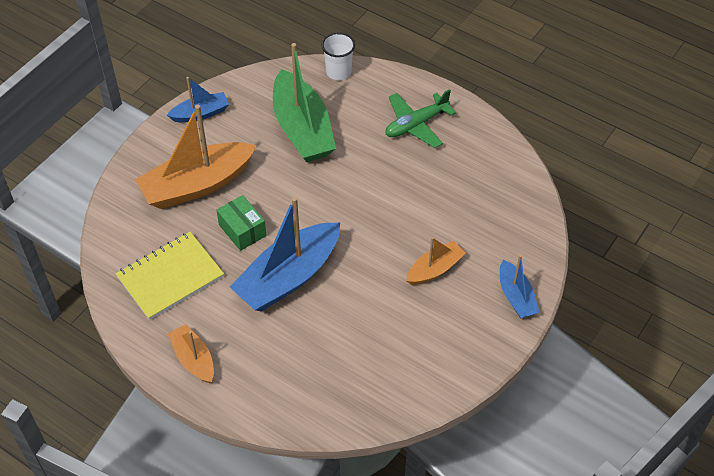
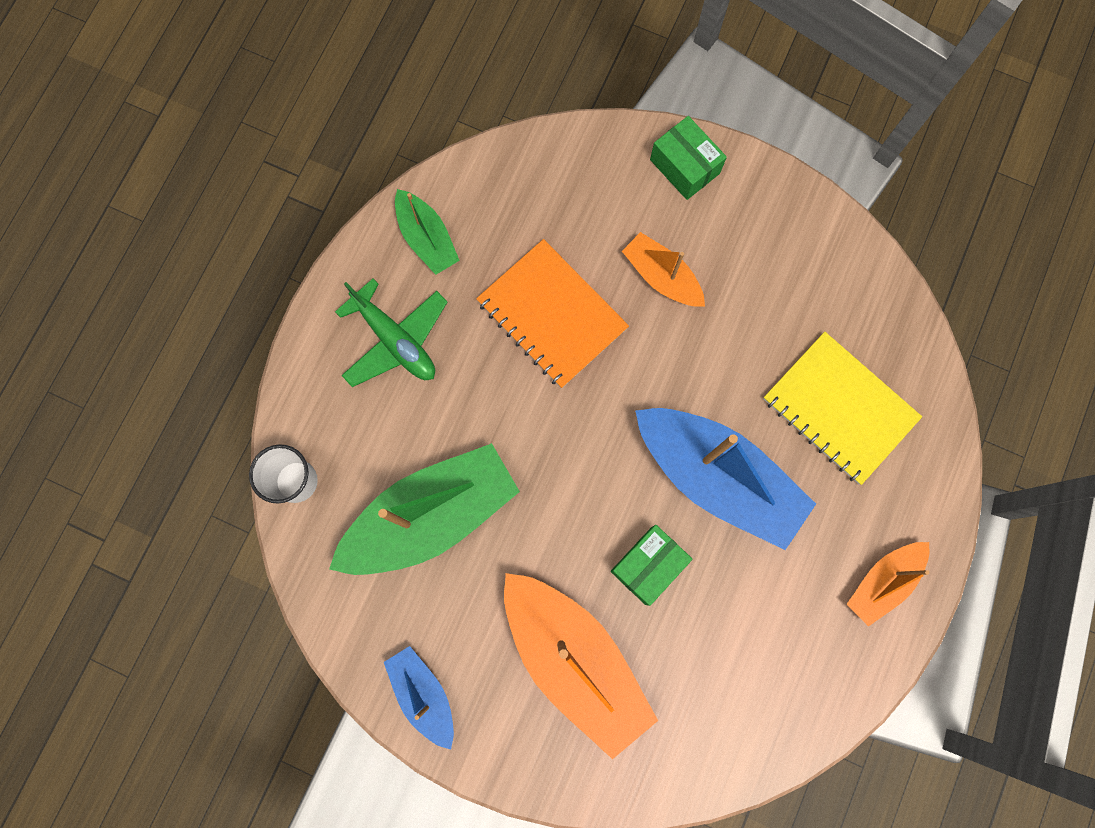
camera: 100 degrees left, 25 degrees up
(170, 277) = (755, 654): yellow notebook -> yellow notebook (839, 408)
(418, 205) = (552, 315): none -> orange notebook
(481, 147) = (426, 238): none -> green boat
(516, 296) = (684, 166): blue boat -> green box

